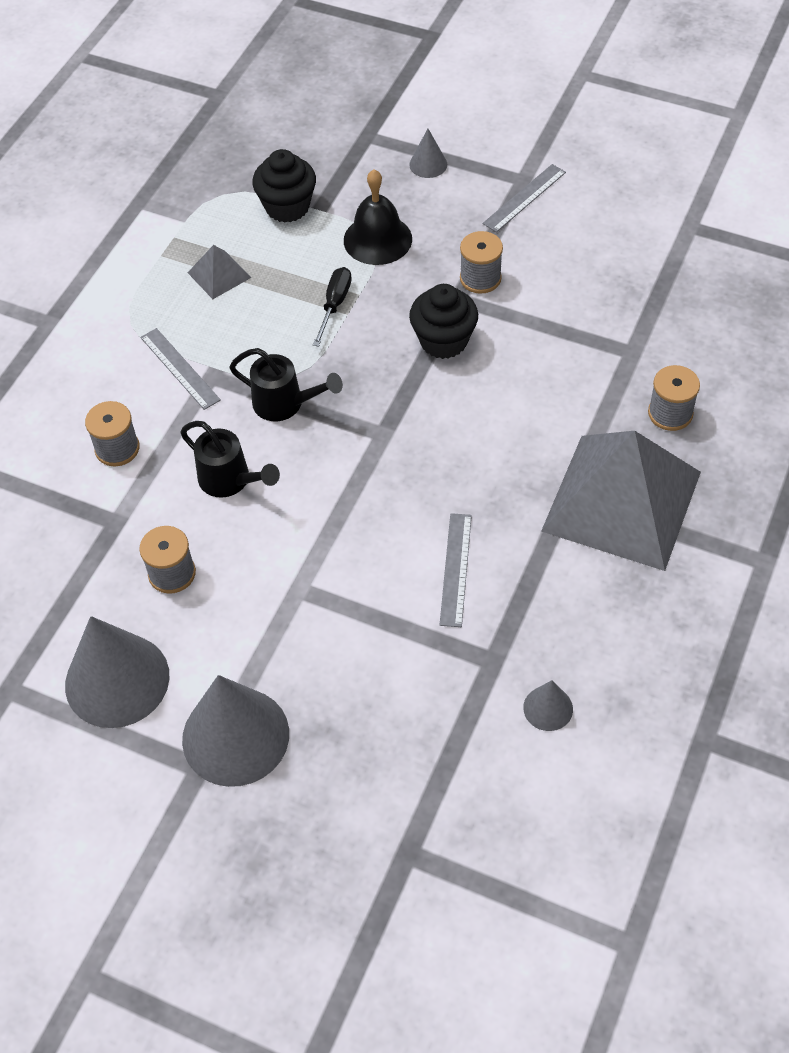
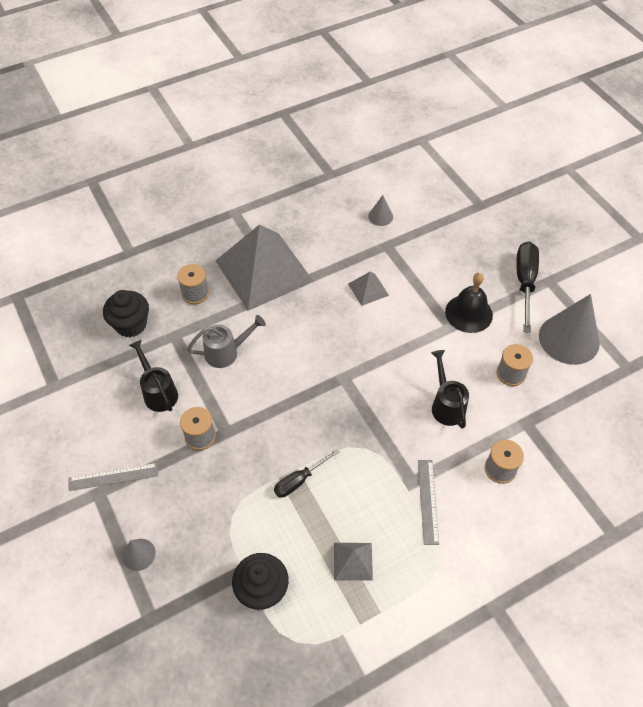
camera: 145 degrees left, 0 degrees up
(235, 736) = (524, 283): grey cone -> black screwdriver
(285, 404) = (382, 432): black watering can -> black watering can (158, 392)
(377, 239) = (230, 513): black bell -> black bell (468, 313)
(443, 341) = (261, 410): black cupcake -> black cupcake (131, 324)
(456, 569) = (368, 289): grey ruler -> grey pyramid
(550, 372) = (226, 352): none -> grey watering can

